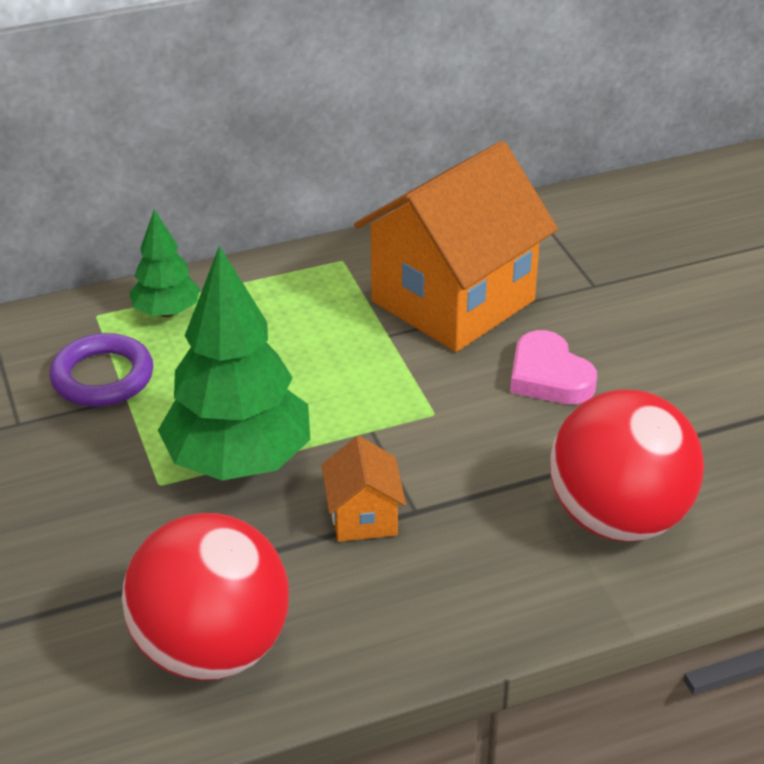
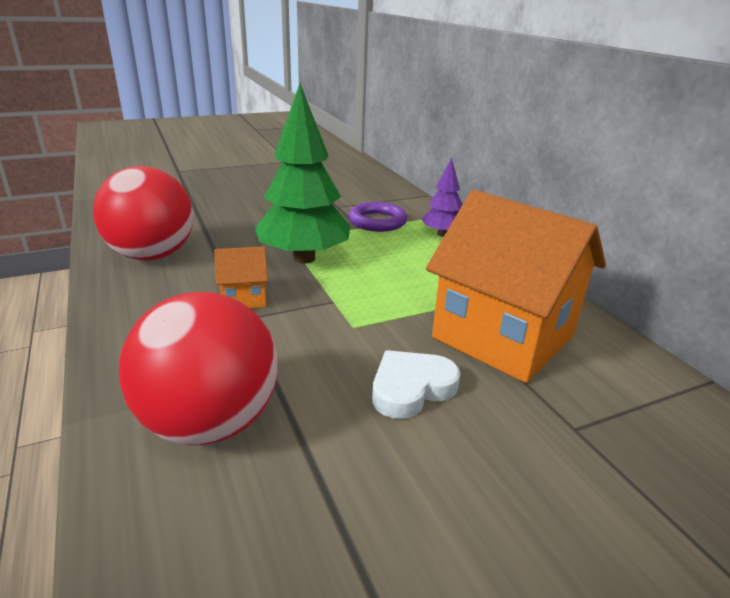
camera: 85 degrees right, 10 degrees down
(167, 312) = (442, 234): green tree -> purple tree
(549, 376) = (411, 388): pink heart -> white heart

